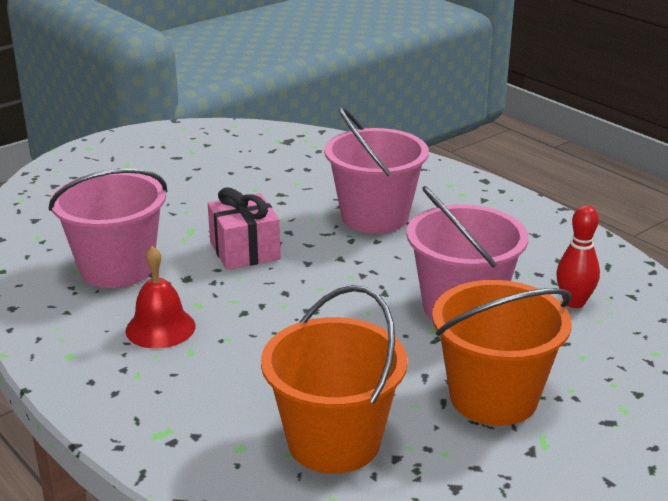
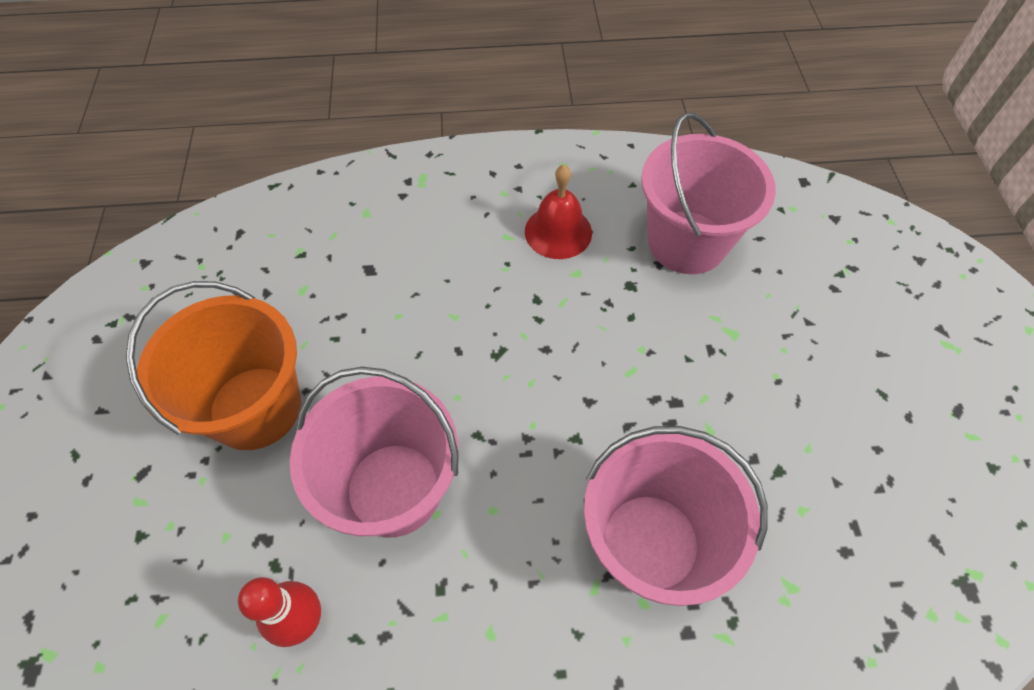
camera: 125 degrees right, 30 degrees up
(245, 251) = (653, 358): pink gift -> none
(334, 441) = (318, 266): orange bucket -> none

